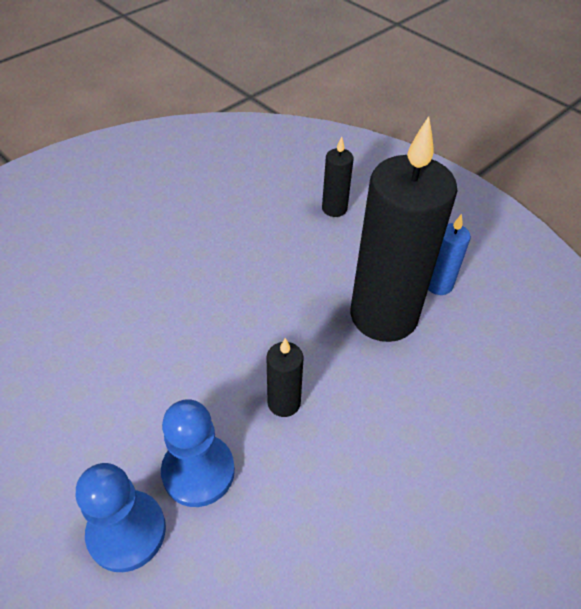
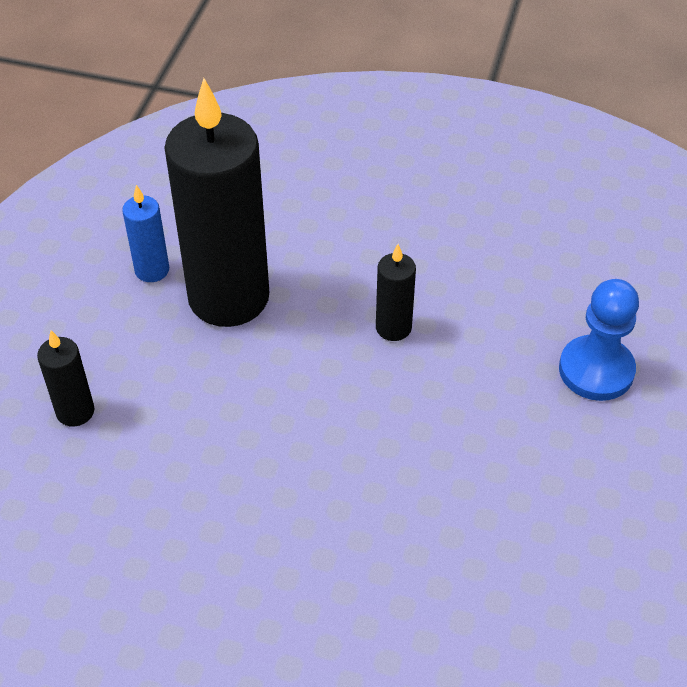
camera: 120 degrees left, 0 degrees up
(198, 471) = (508, 353): blue pawn -> none

